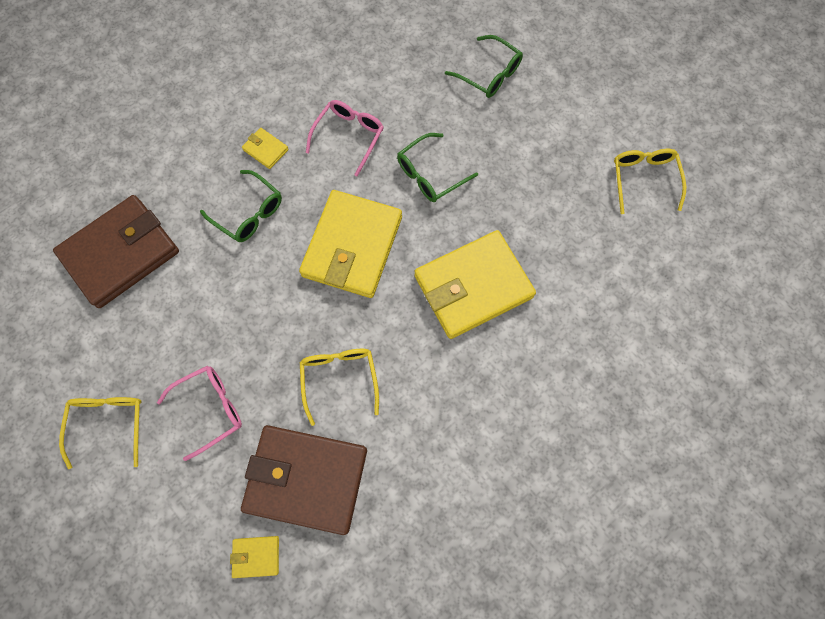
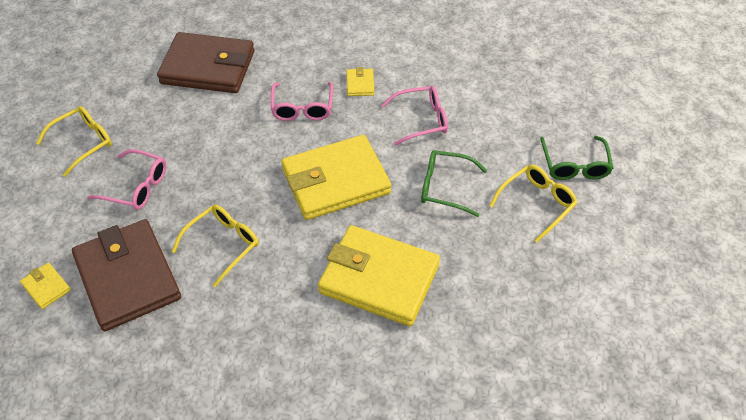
camera: 50 degrees right, 20 degrees down
(249, 213) = (302, 108): green glasses -> pink glasses
(643, 179) = (610, 338): yellow glasses -> yellow glasses (536, 204)

